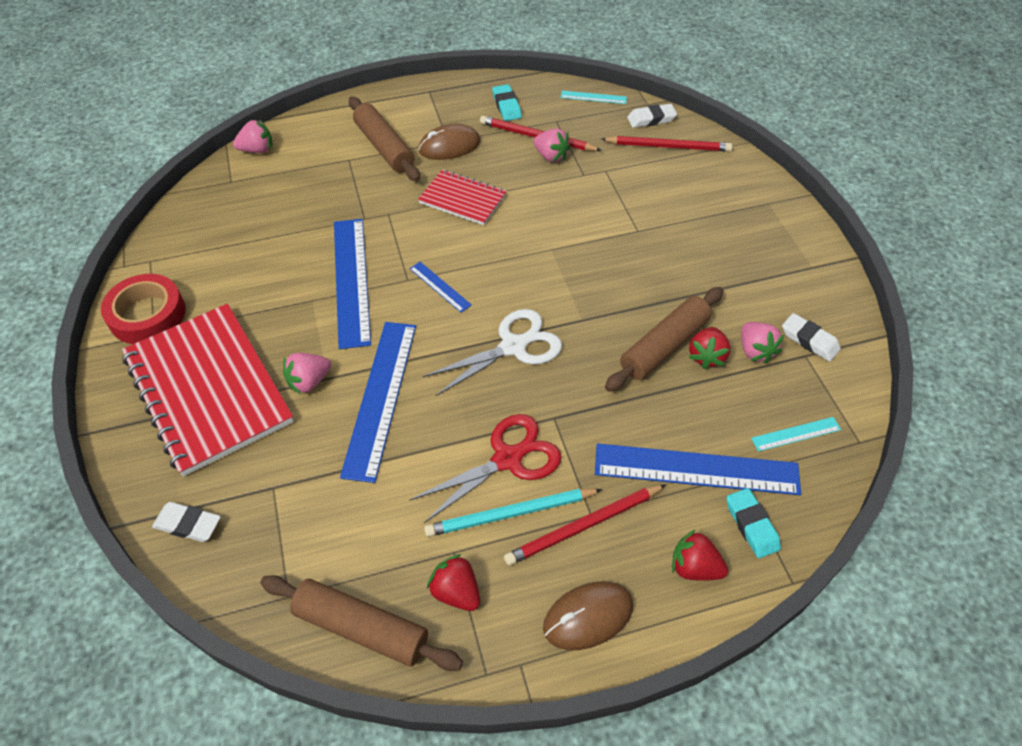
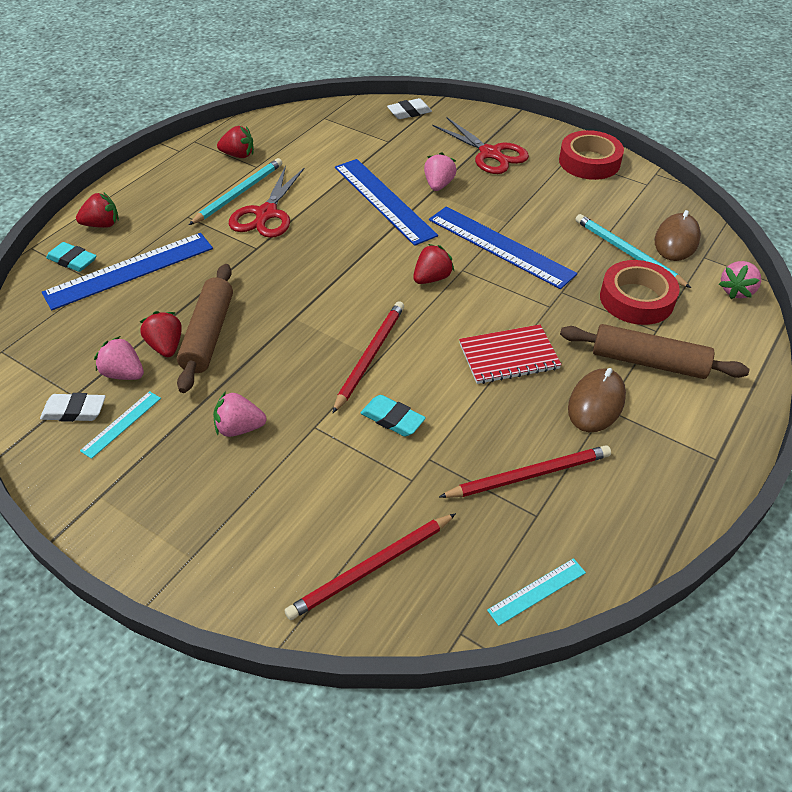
camera: 140 degrees right, 5 degrees down
(208, 389) = (490, 153): red notebook -> red scissors
(273, 216) = (627, 253): none -> turquoise pencil
(326, 183) = (636, 299): none -> red tape
(362, 627) = (274, 126): brown rolling pin -> none
(440, 286) = (432, 278): blue ruler -> red strawberry
(506, 106) = (613, 498): turquoise eraser -> turquoise eraser (392, 419)
(513, 347) = (329, 271): white scissors -> none
(550, 156) = (486, 459): pink strawberry -> pink strawberry (240, 428)
(583, 526) = (188, 209): red pencil -> red pencil (370, 356)
(588, 616) = (155, 179): brown mouse -> brown mouse (676, 240)
(651, 119) = (430, 604): white eraser -> none
(796, 434) = (60, 329): turquoise ruler -> turquoise ruler (121, 424)

